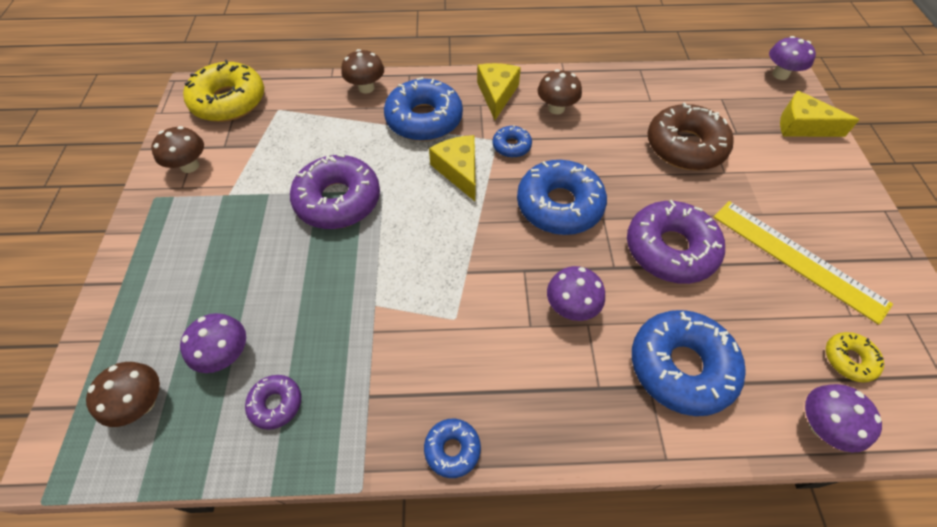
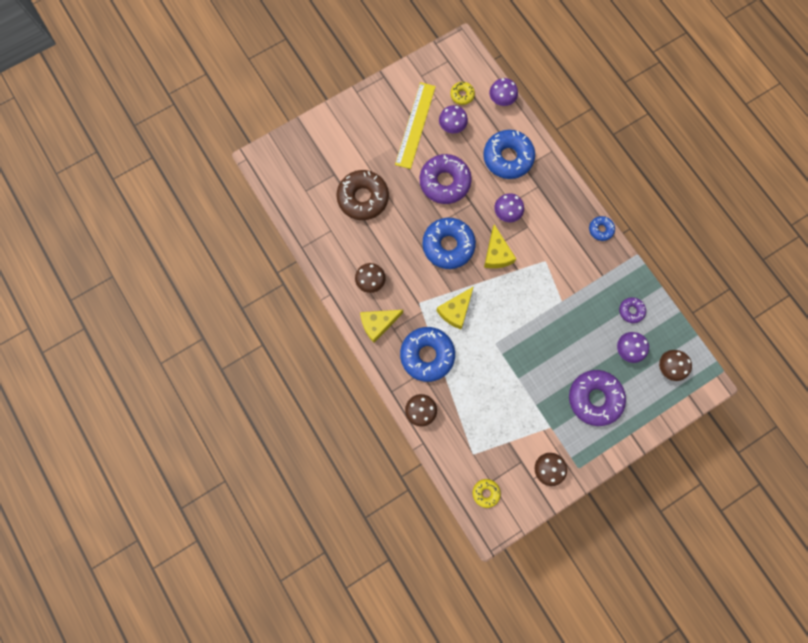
camera: 120 degrees left, 20 degrees up
(229, 101) = (485, 493): yellow donut -> yellow donut, size x0.49
(338, 200) = (516, 363): purple donut -> purple donut (594, 398)
(511, 146) = (419, 292): blue donut -> none
(780, 74) = (261, 163): purple mushroom -> purple mushroom (452, 127)
(802, 126) = (307, 141): yellow cheese -> yellow cheese (496, 254)

